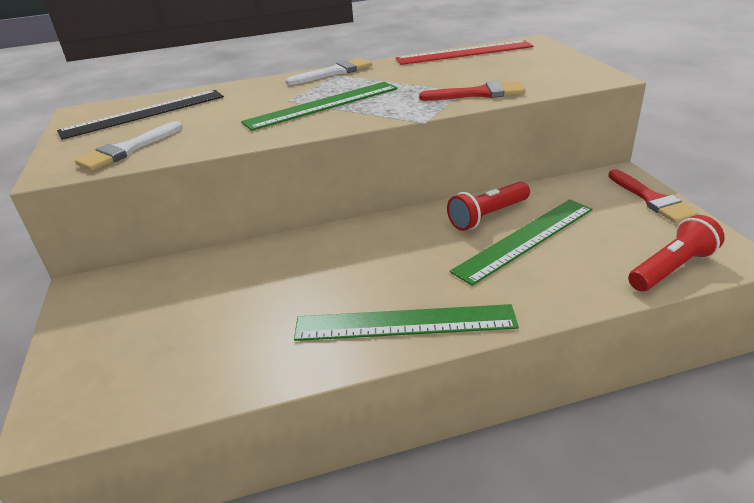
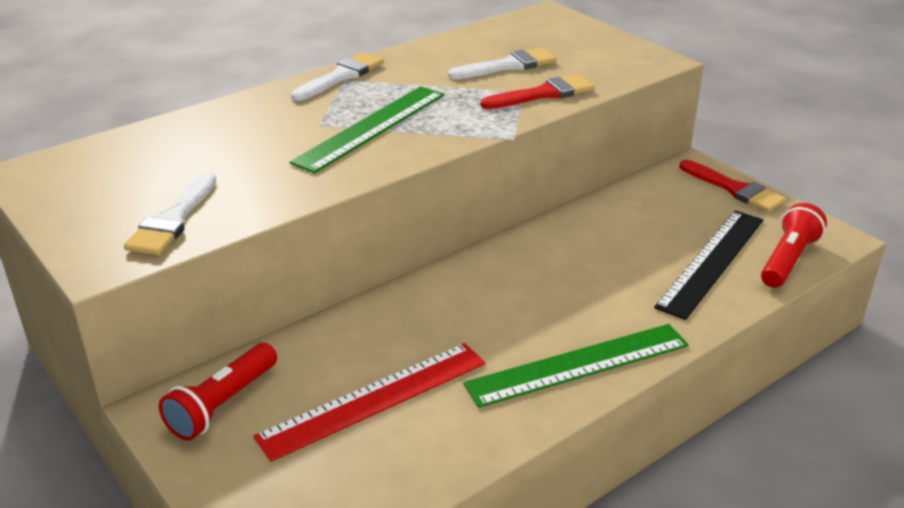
camera: 25 degrees left, 0 degrees up
(144, 113) = (133, 165): black ruler -> black ruler (712, 262)
(464, 53) = (481, 35): red ruler -> red ruler (374, 399)
(467, 73) = (508, 66): none -> white brush
(487, 216) = (585, 233): red flashlight -> red flashlight (222, 404)
(525, 239) = (639, 253): green ruler -> none

